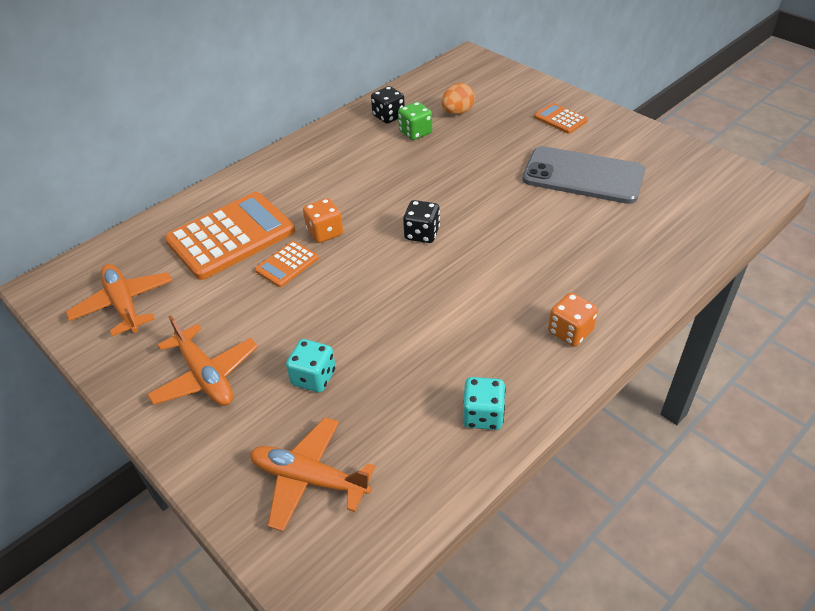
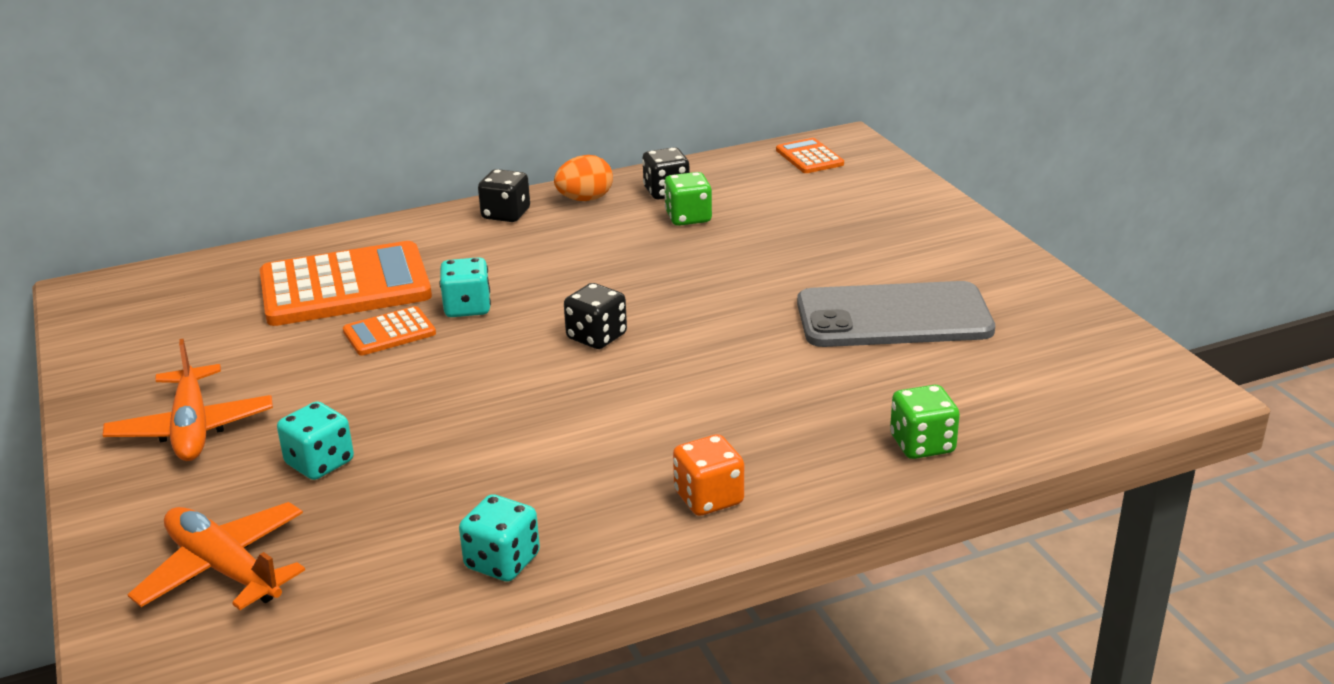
camera: 20 degrees right, 15 degrees down
(124, 304) = (159, 331): orange plane -> none
(299, 155) = (506, 214): none -> black dice
(325, 232) = (467, 308): orange dice -> turquoise dice
(457, 112) = (770, 205): orange egg -> orange egg (585, 199)
(560, 119) = (920, 241): orange calculator -> orange calculator (809, 157)
(583, 176) = (893, 317): grey phone -> grey phone turned 45 degrees counterclockwise
(659, 260) = (922, 444): none -> green dice

